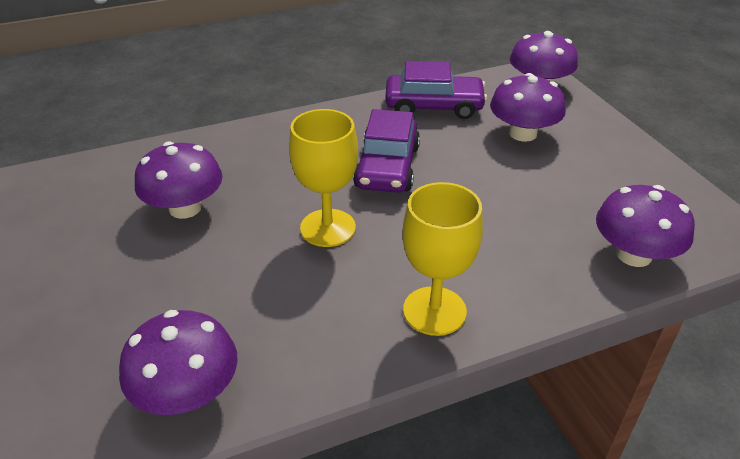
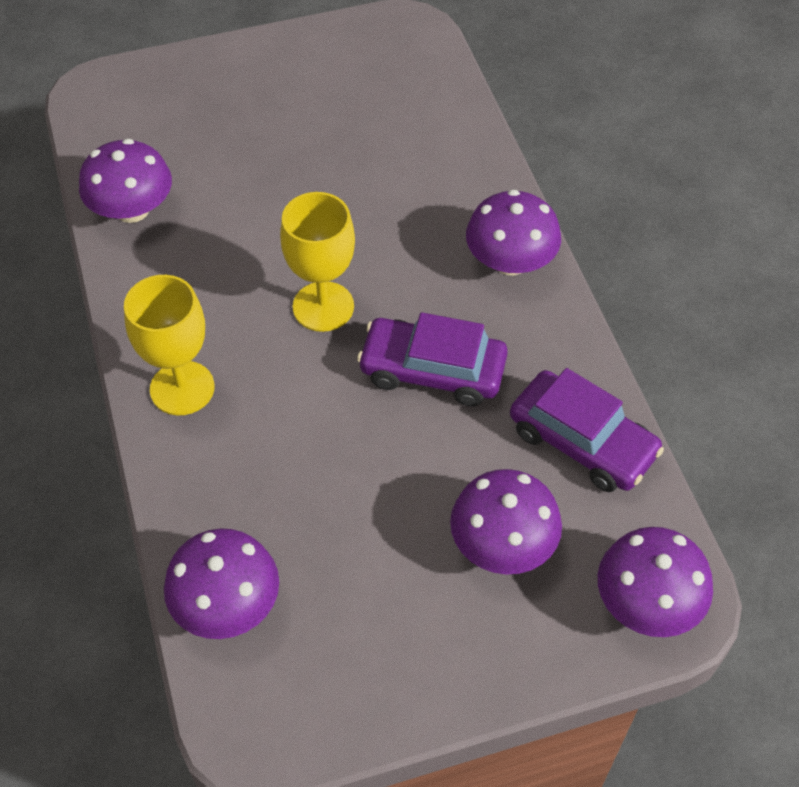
camera: 95 degrees right, 15 degrees up
(185, 208) = (374, 187): purple mushroom -> purple mushroom (510, 261)
(434, 106) = (582, 441): purple car -> purple car turned 60 degrees counterclockwise

